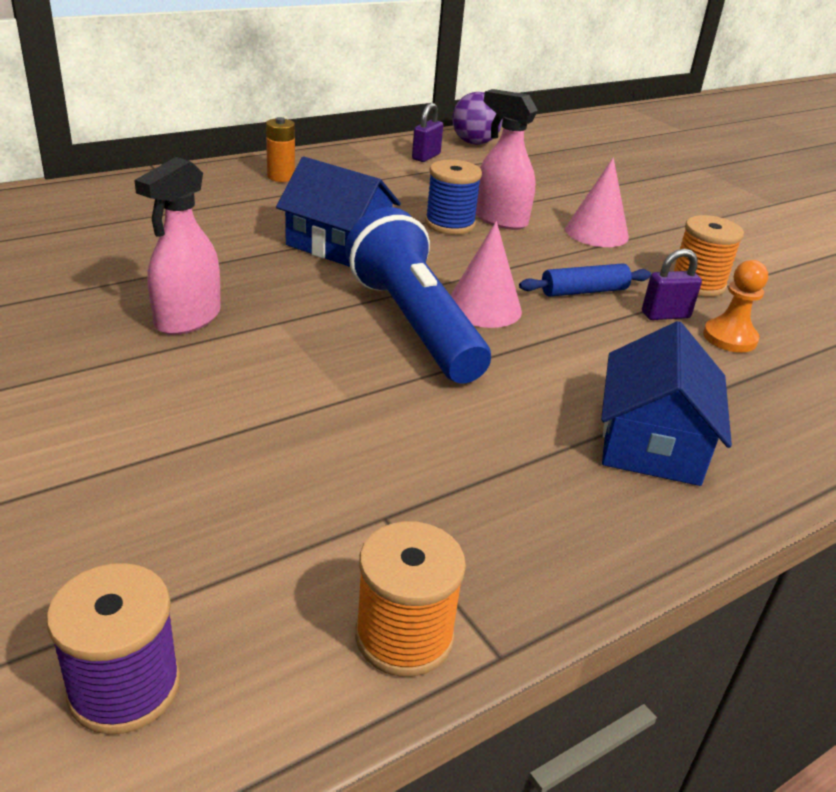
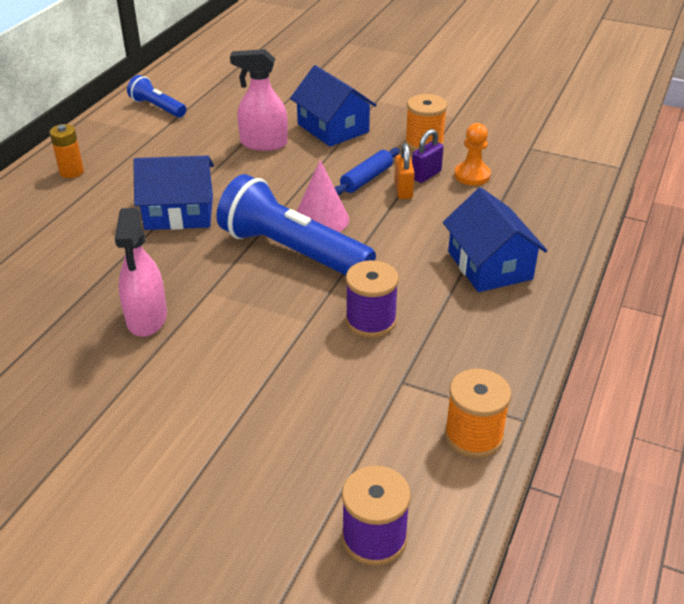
camera: 30 degrees left, 5 degrees up
(423, 432) = (370, 321): none -> purple spool
(426, 157) = (157, 107): purple padlock -> blue flashlight
(450, 224) = (235, 162): blue spool -> none
(474, 143) = (178, 80): purple ball -> none
(596, 233) = (333, 128): pink cone -> blue house
(618, 319) = (403, 190): none -> orange padlock

